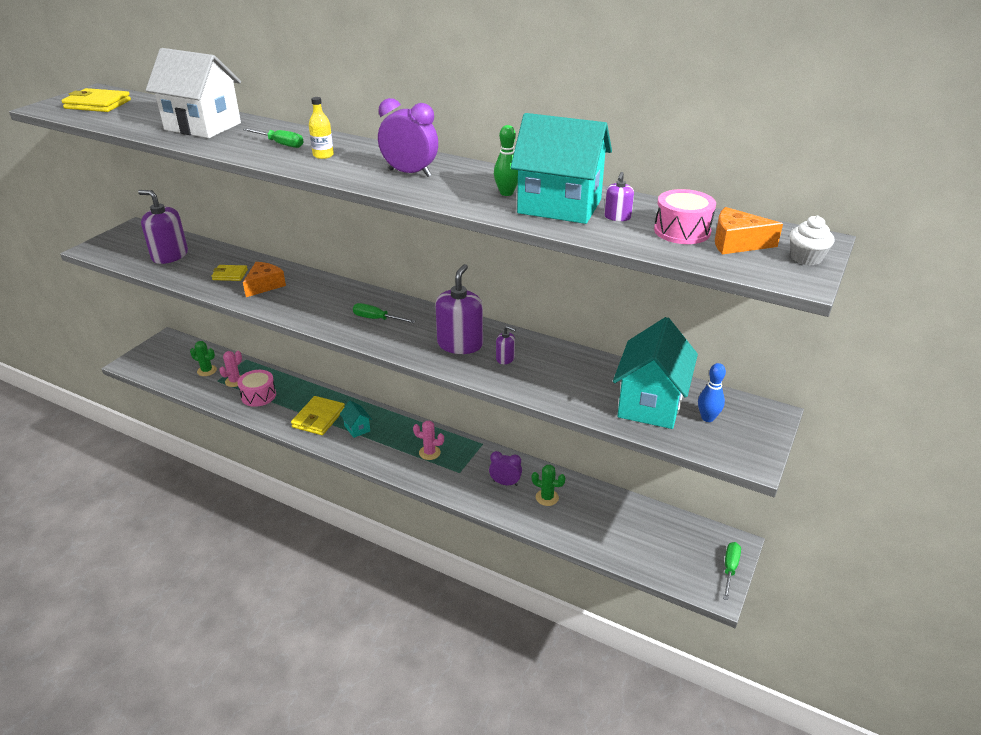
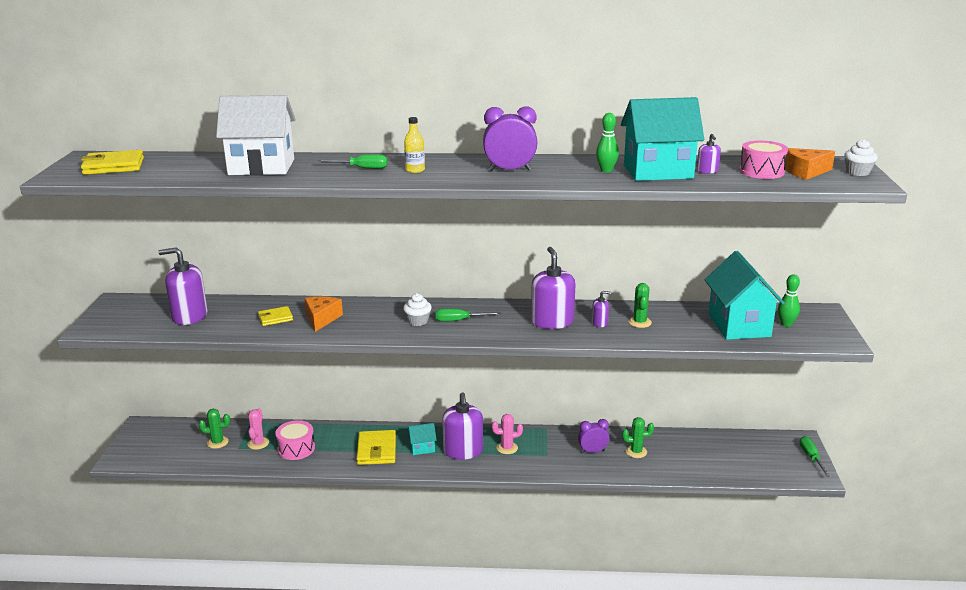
camera: 25 degrees left, 10 degrees down
(340, 309) = (418, 321): none -> white cupcake
(357, 428) = (422, 448): turquoise house -> turquoise house turned 45 degrees counterclockwise
(389, 443) = (463, 451): none -> purple soap dispenser
(546, 369) = (639, 322): none -> green cactus
(707, 418) = (786, 324): blue bowling pin -> green bowling pin

